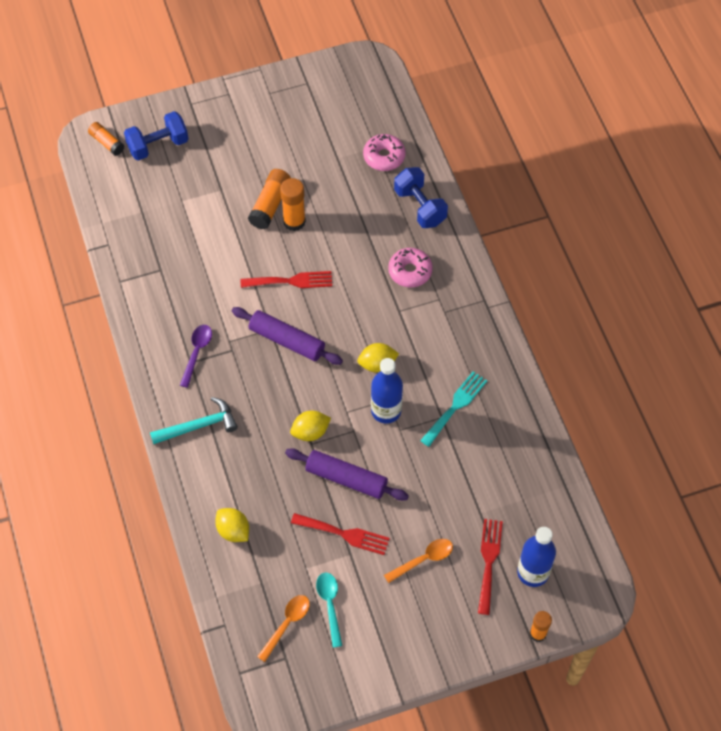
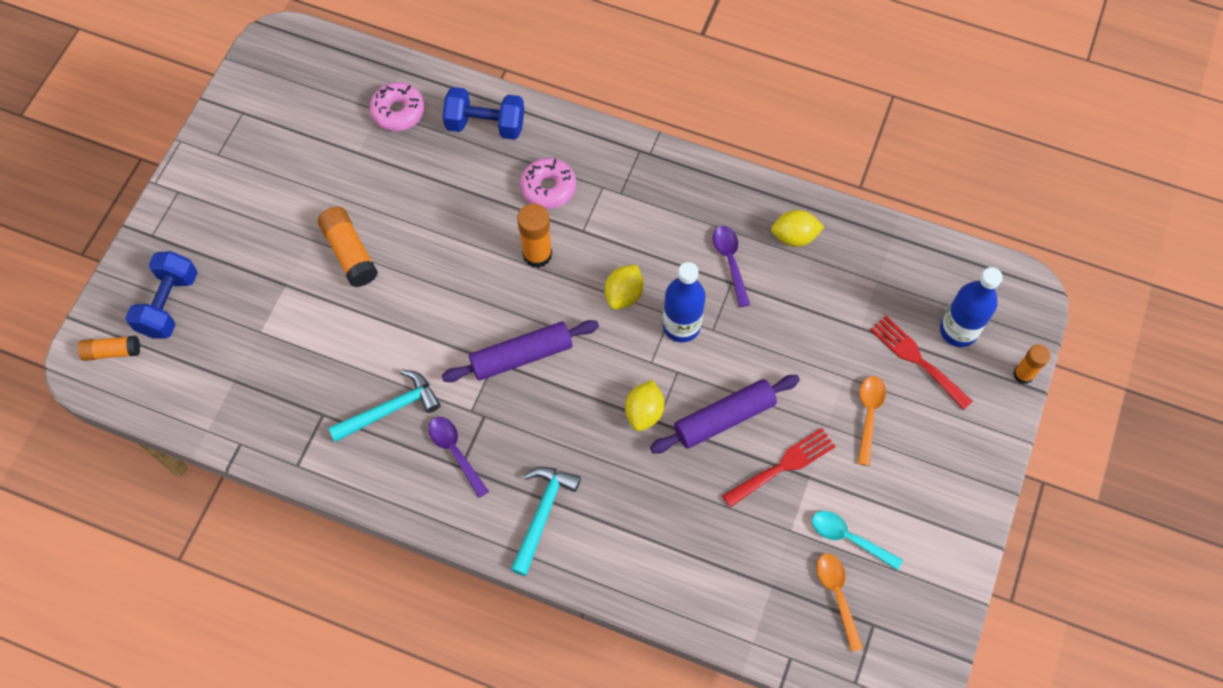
camera: 50 degrees left, 5 degrees up
(193, 300) = (390, 409): none -> turquoise hammer
(233, 530) = (691, 570): yellow lemon -> yellow lemon (794, 236)
(291, 281) = (457, 300): red fork -> none
(294, 221) = (391, 246): orange glue stick -> orange glue stick (537, 254)
(455, 406) = (730, 262): turquoise fork -> purple spoon

